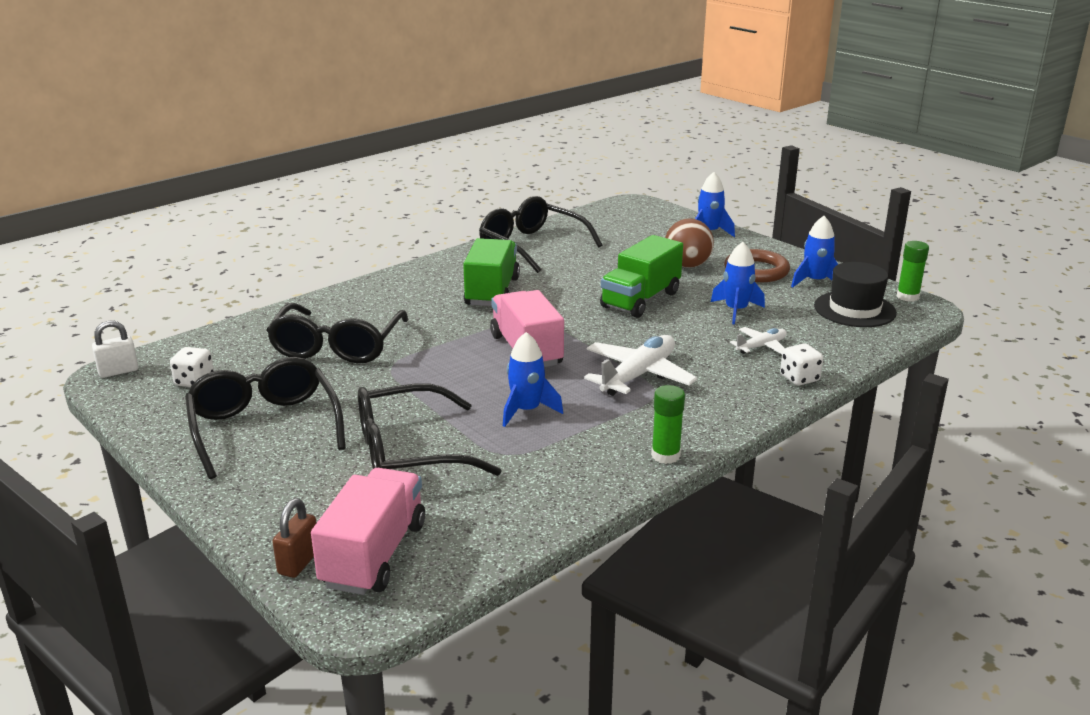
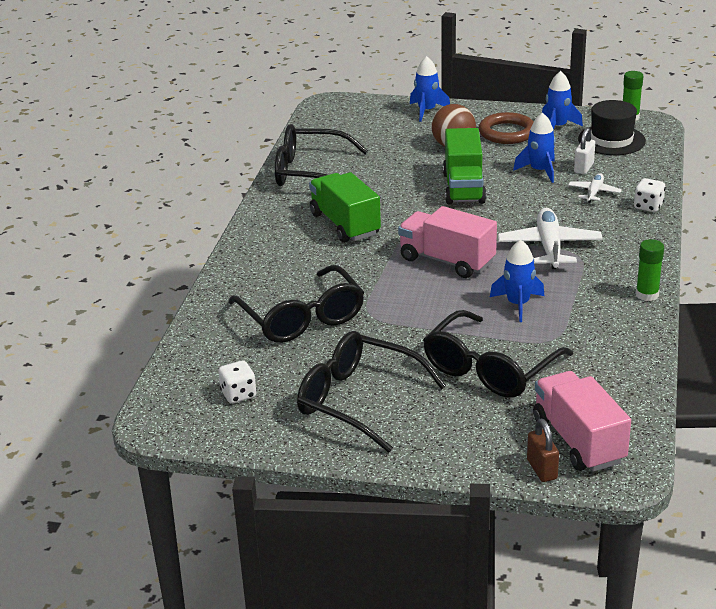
camera: 35 degrees left, 5 degrees up
(118, 371) = (157, 416): white padlock -> white padlock (583, 168)

